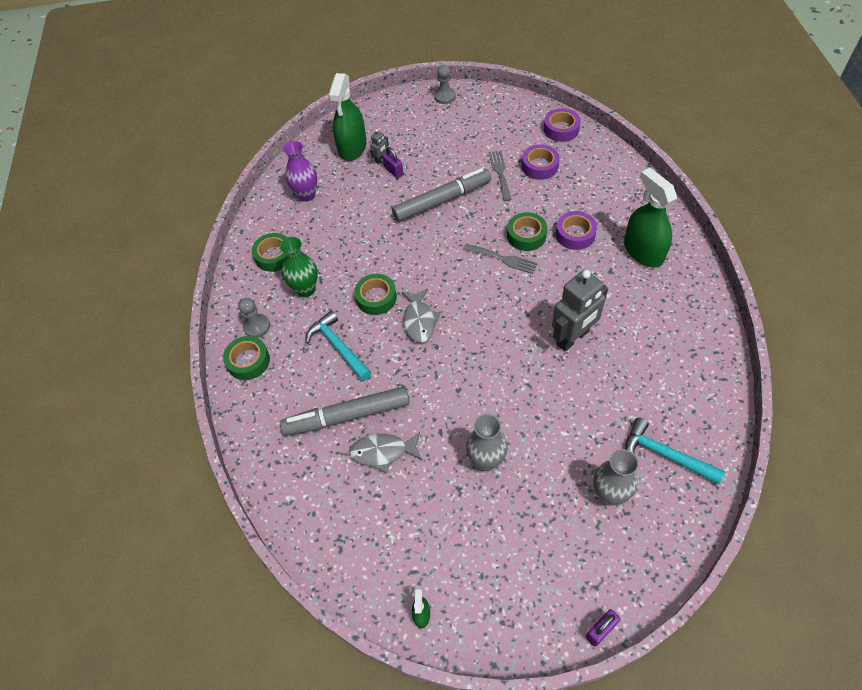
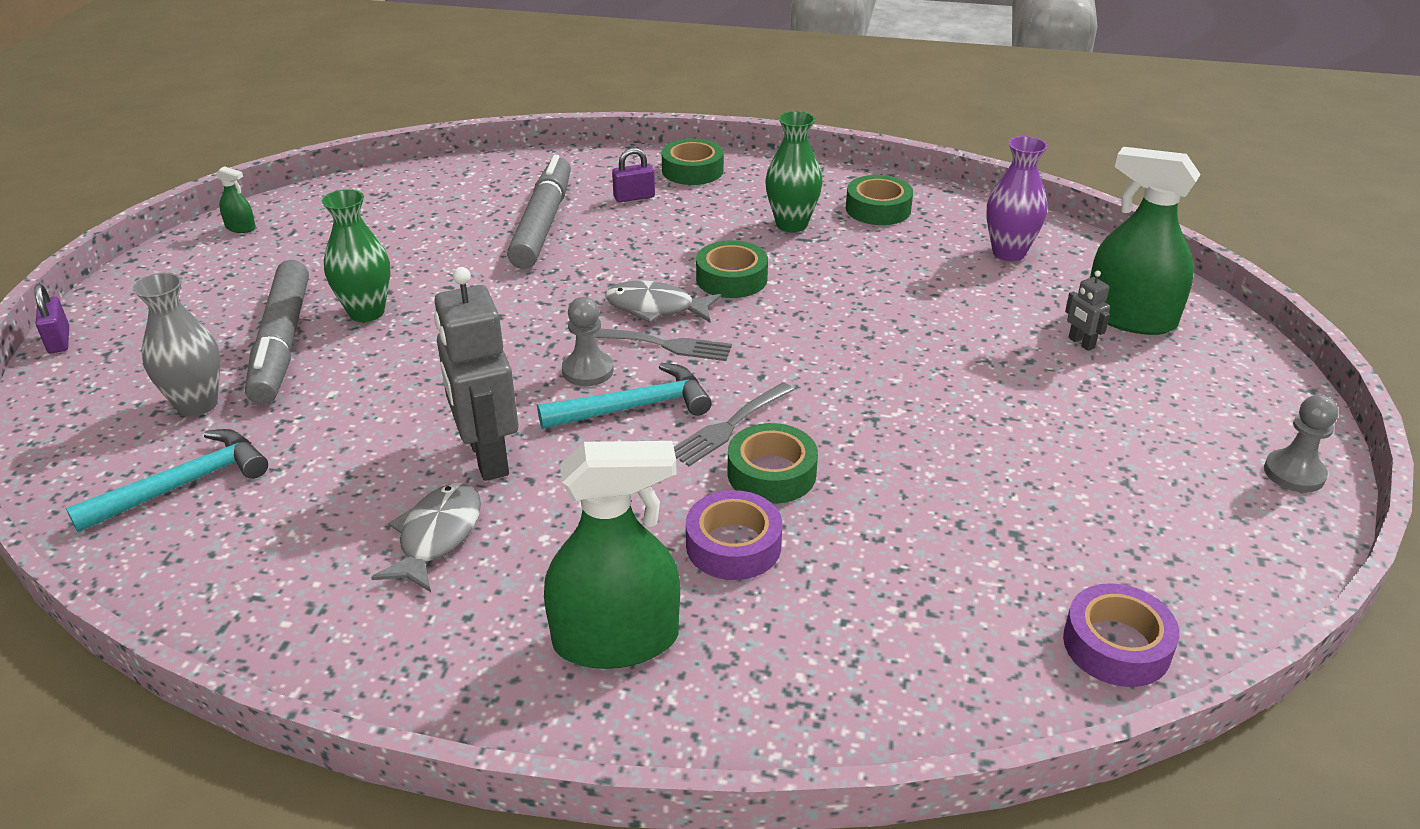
camera: 105 degrees right, 20 degrees down
(256, 326) = (748, 182): grey pawn -> grey pawn (588, 371)
(338, 346) = (663, 234): turquoise hammer -> turquoise hammer (634, 407)
(383, 452) = (464, 239): grey fish -> grey fish (437, 537)
(393, 171) = (1040, 351): purple padlock -> purple padlock (634, 197)
(442, 200) = (928, 391): grey marker -> grey marker (281, 343)
(486, 460) = (366, 312): grey vase -> green vase
(500, 173) = (980, 489): grey fork -> grey fork (665, 345)
(539, 166) = (981, 559): purple tape -> none

